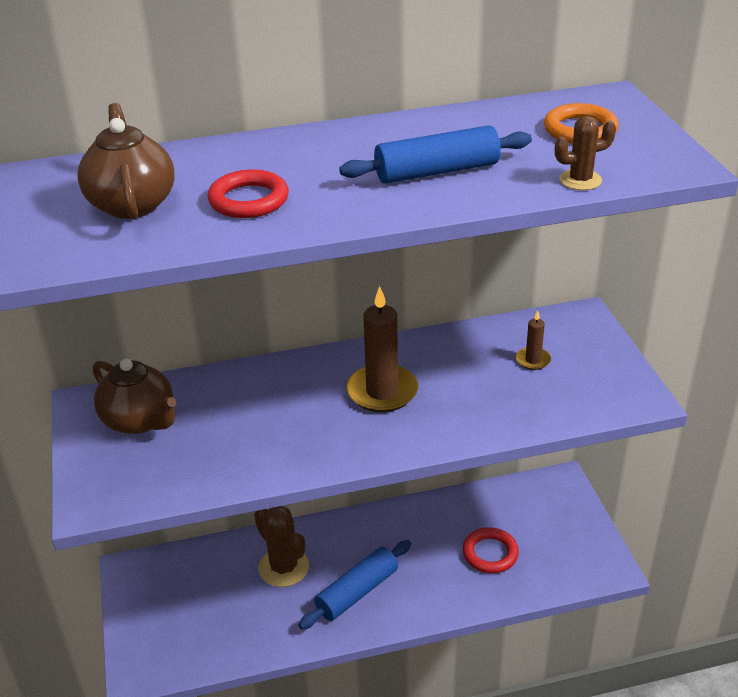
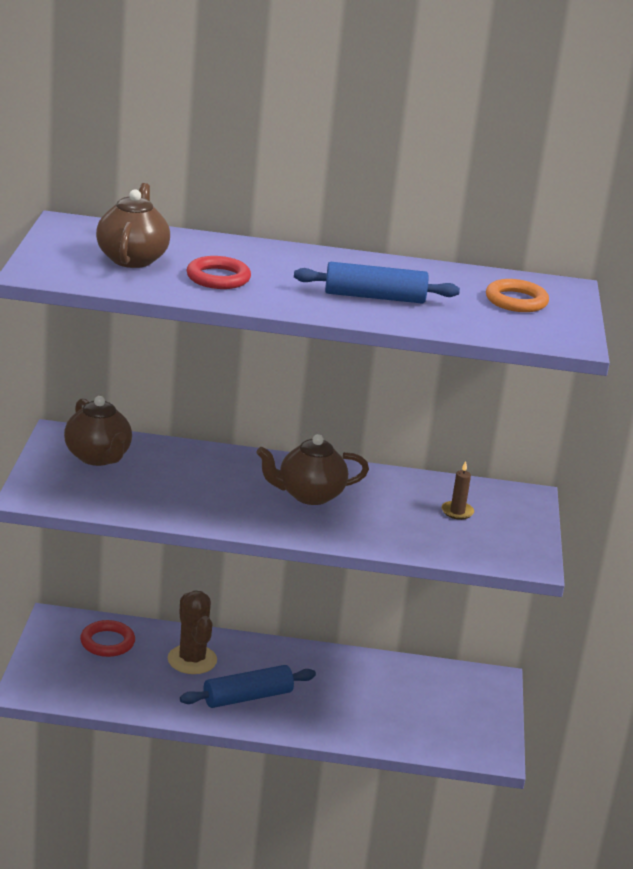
camera: 15 degrees right, 10 degrees down
(382, 391) = (309, 495): brown candle -> brown teapot
(490, 553) = (388, 709): red ring -> red ring (107, 642)
(580, 180) = (480, 330): brown cactus -> none

